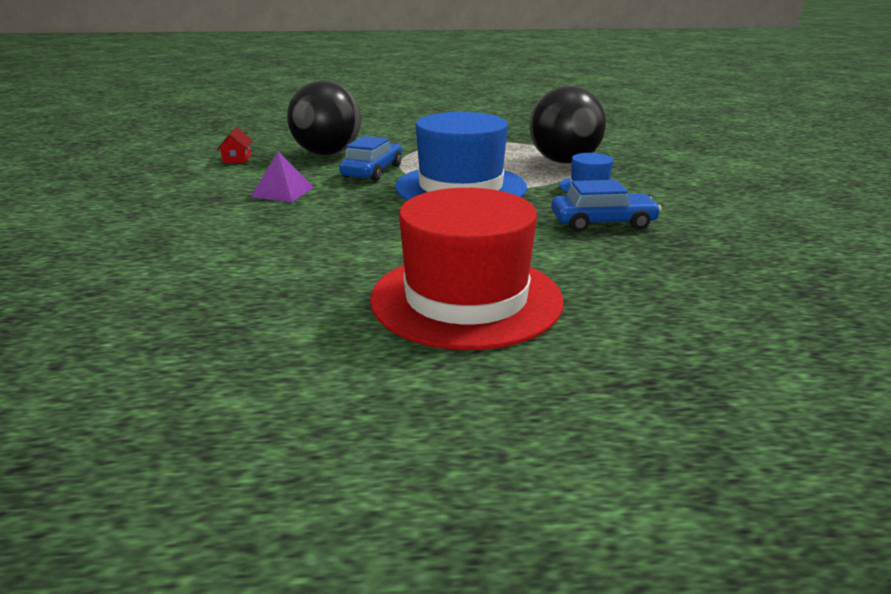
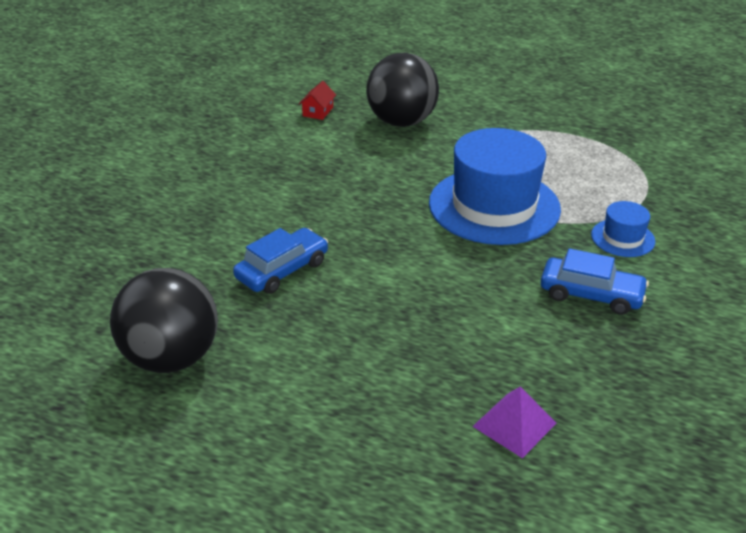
camera: 25 degrees right, 10 degrees up
(283, 192) = (332, 173): purple pyramid -> purple pyramid (514, 424)
(372, 171) = (427, 160): blue car -> blue car (282, 270)
(466, 299) = (399, 353): red hat -> none
(564, 161) = (630, 190): black ball -> black ball (172, 357)

